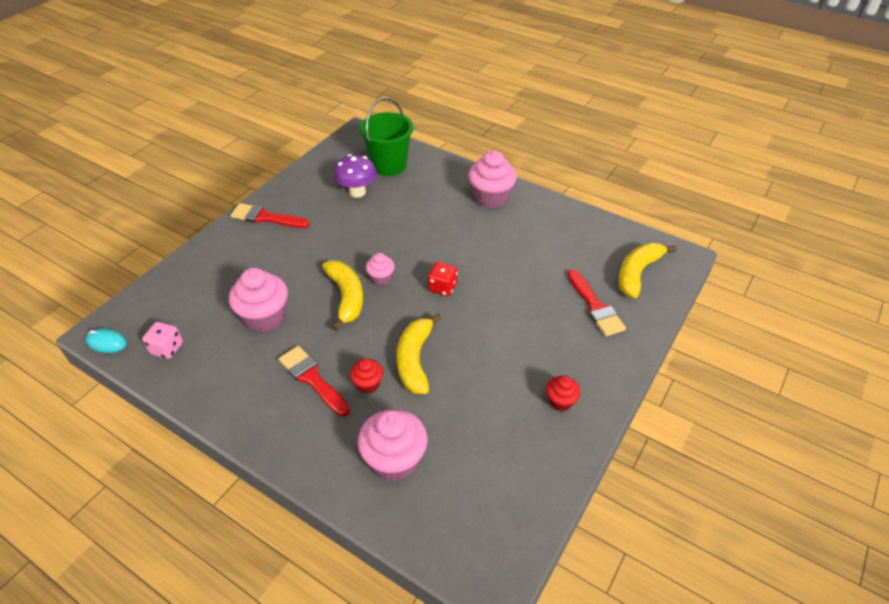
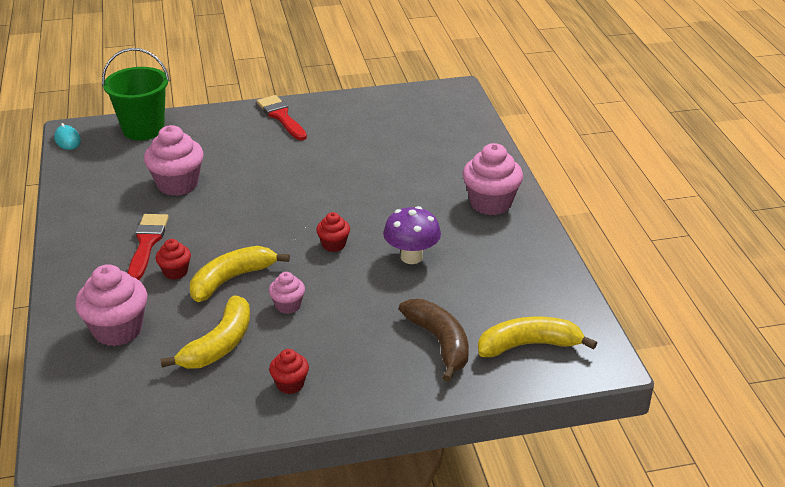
camera: 45 degrees right, 10 degrees down
(167, 348) = (93, 165): pink dice -> none
(346, 297) = (251, 206): yellow banana -> yellow banana (219, 344)
(357, 192) = (380, 136): purple mushroom -> purple mushroom (411, 257)
(381, 278) = (297, 209): pink cupcake -> pink cupcake (288, 305)
(389, 165) = (440, 129): green bucket -> green bucket (143, 129)
(442, 287) = (333, 245): red dice -> red cupcake
(595, 306) = (440, 342): red brush -> brown banana

